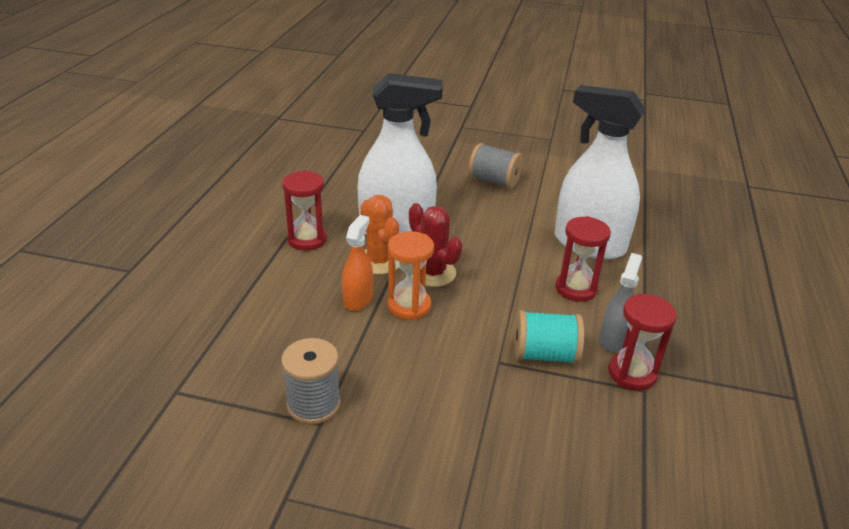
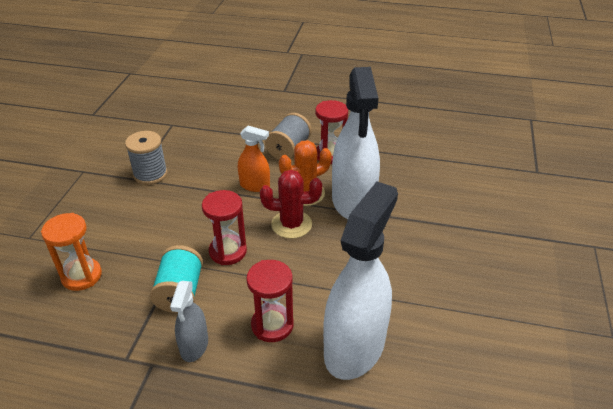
camera: 90 degrees right, 5 degrees up
(409, 306) = (247, 212): orange hourglass -> orange hourglass (82, 276)
(432, 273) = (291, 224): red cactus -> red cactus turned 45 degrees clockwise
(494, 181) = (469, 271): grey spool -> grey spool (288, 149)
(613, 339) = (194, 346): grey spray bottle -> grey spray bottle turned 75 degrees clockwise
(632, 373) = (147, 353): red hourglass -> red hourglass (228, 251)

